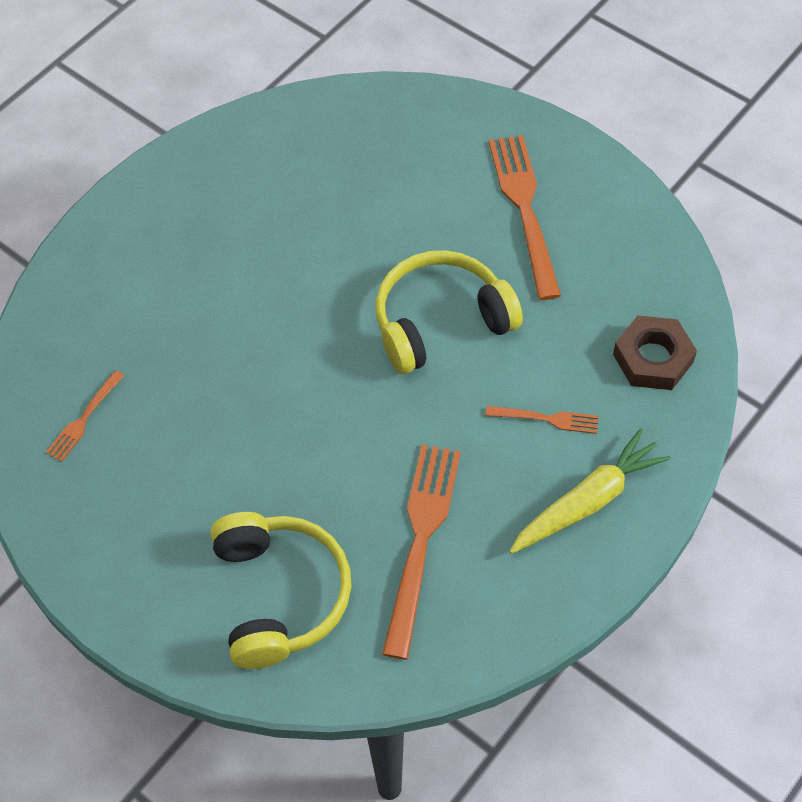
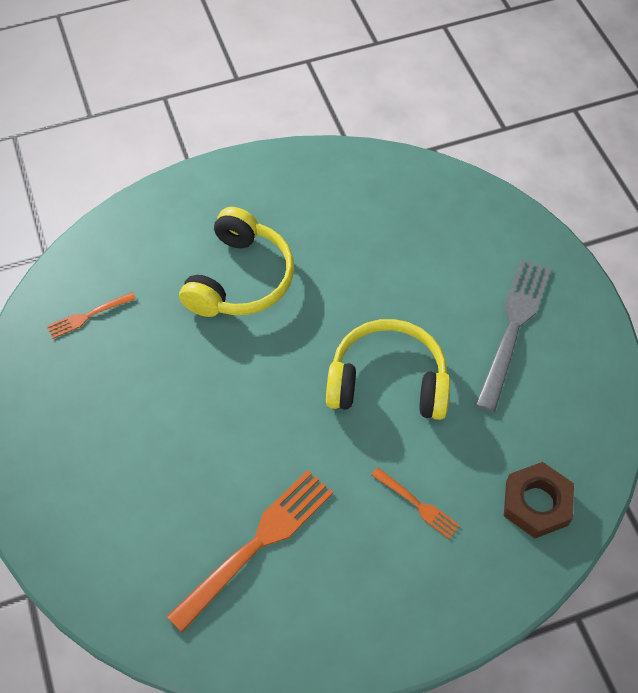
camera: 30 degrees right, 0 degrees up
(280, 595) = (128, 525): yellow headphones -> yellow headphones (240, 279)
(524, 209) = (513, 327): orange fork -> grey fork
(587, 501) = (404, 590): yellow carrot -> none

